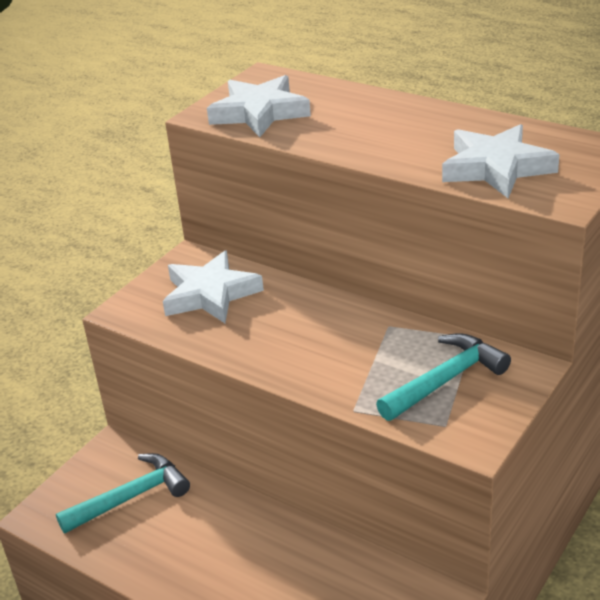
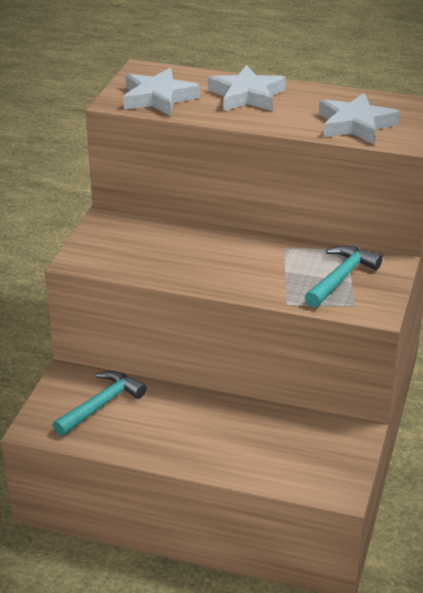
camera: 20 degrees left, 0 degrees up
(210, 294) = (138, 241): white star -> white star (246, 95)

